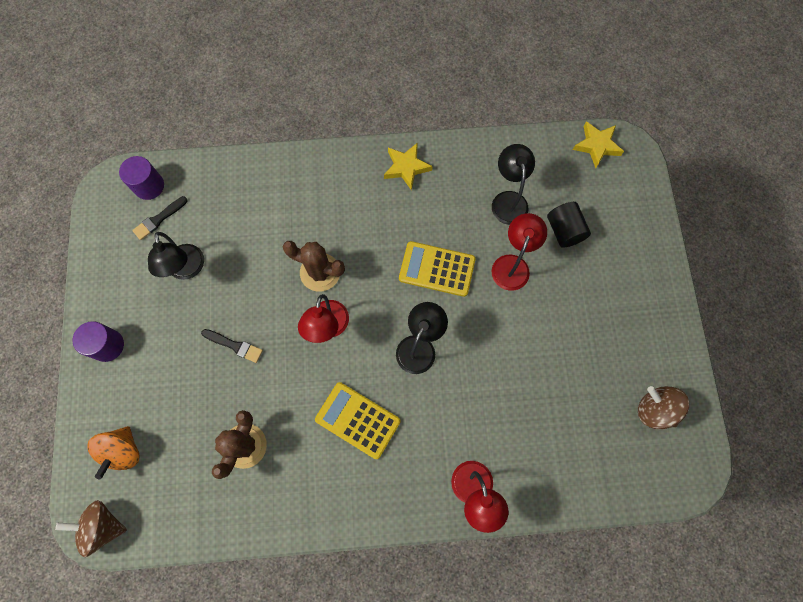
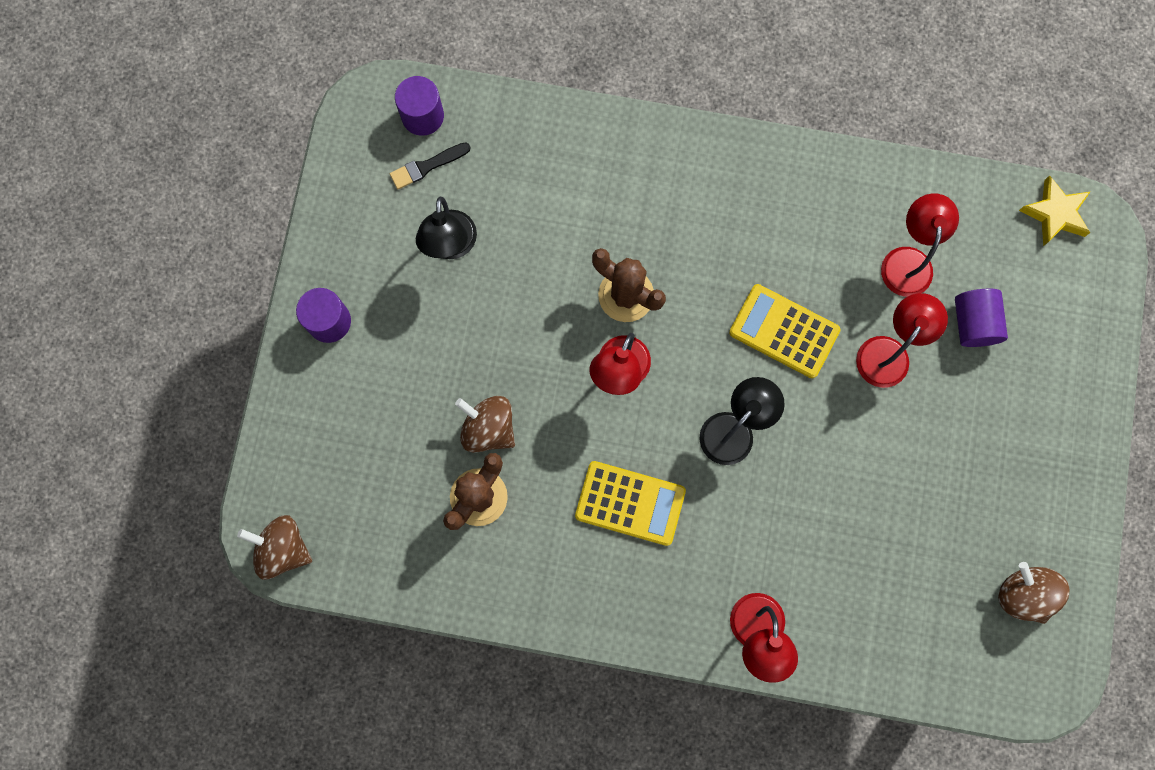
camera: 15 degrees right, 5 degrees up
(123, 451) = (324, 463): orange spinning top -> none
(234, 345) = (492, 364): black brush -> none
(241, 392) = (488, 428): none -> brown spinning top
(358, 420) = (630, 503): yellow calculator -> yellow calculator turned 150 degrees clockwise
(406, 167) = (778, 178): yellow star -> none
(508, 200) = (907, 260): black lamp -> red lamp
(564, 230) = (973, 323): black cylinder -> purple cylinder

